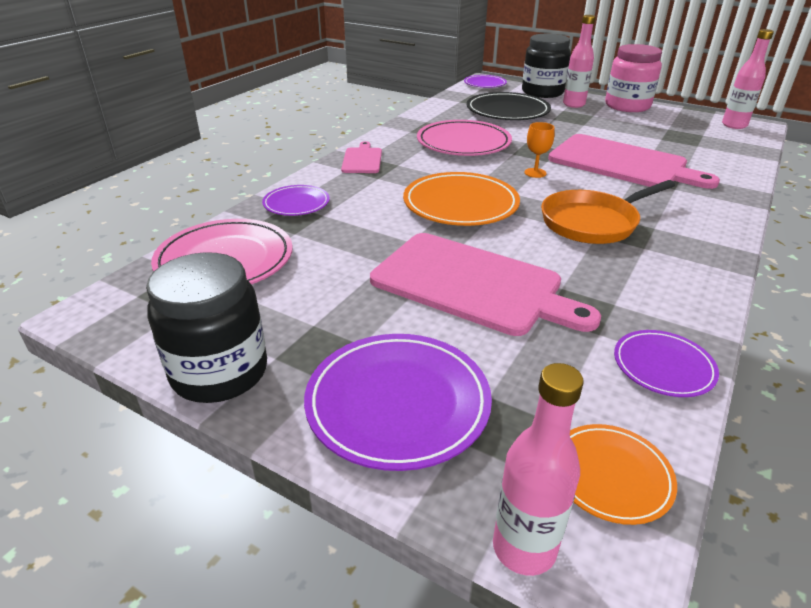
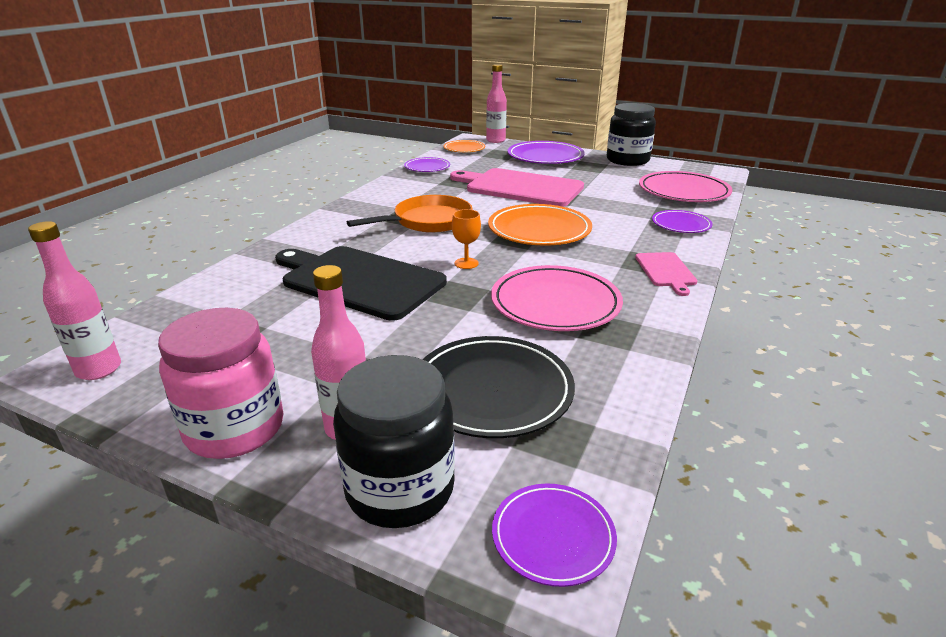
camera: 175 degrees right, 5 degrees down
(622, 163) = (359, 281): pink cutting board -> black cutting board

